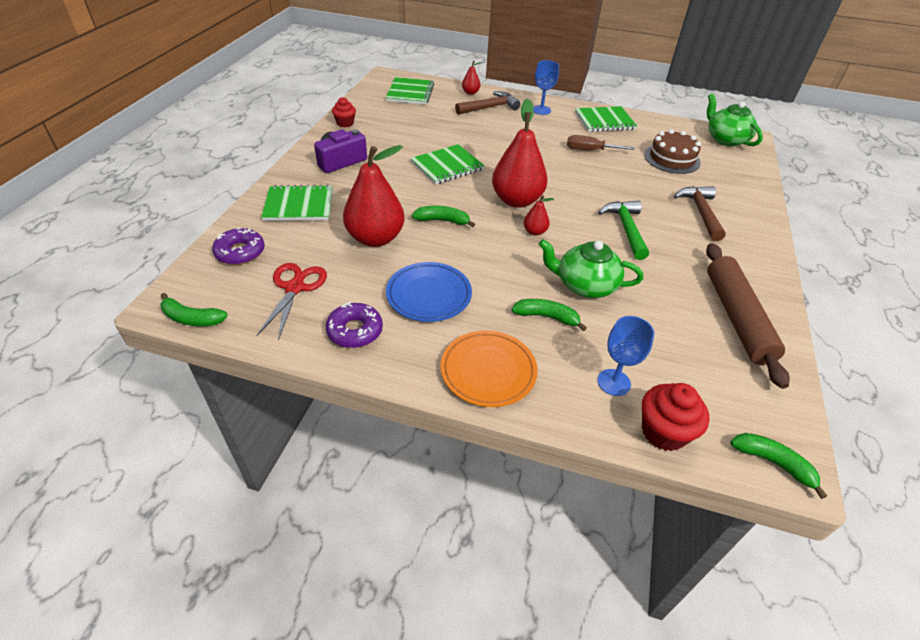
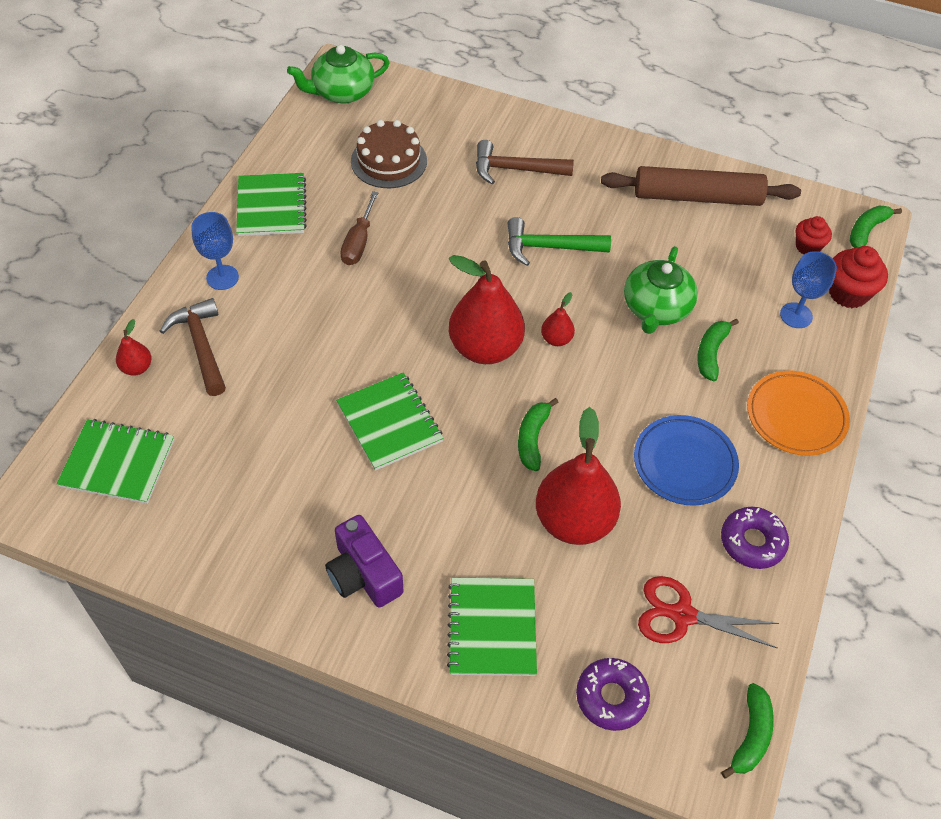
camera: 85 degrees left, 10 degrees up
(345, 123) = (227, 572): red cupcake -> red cupcake (807, 246)

